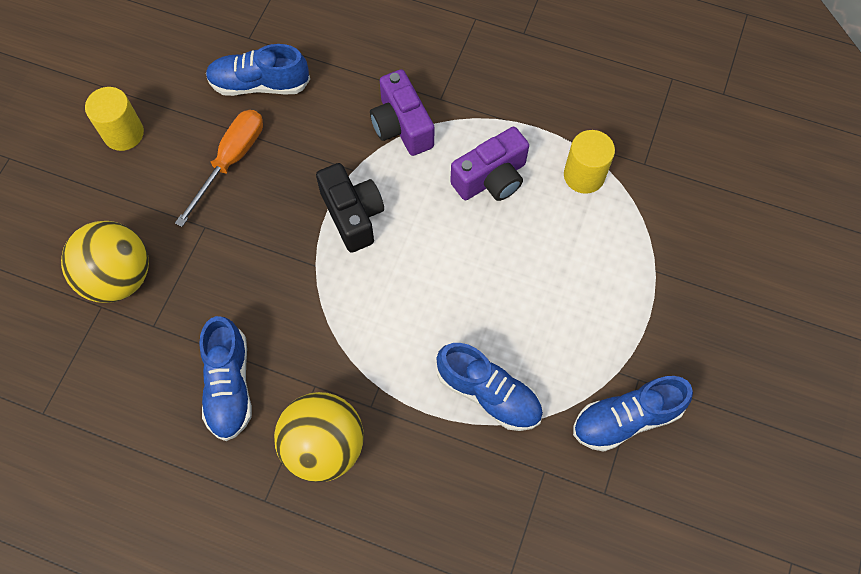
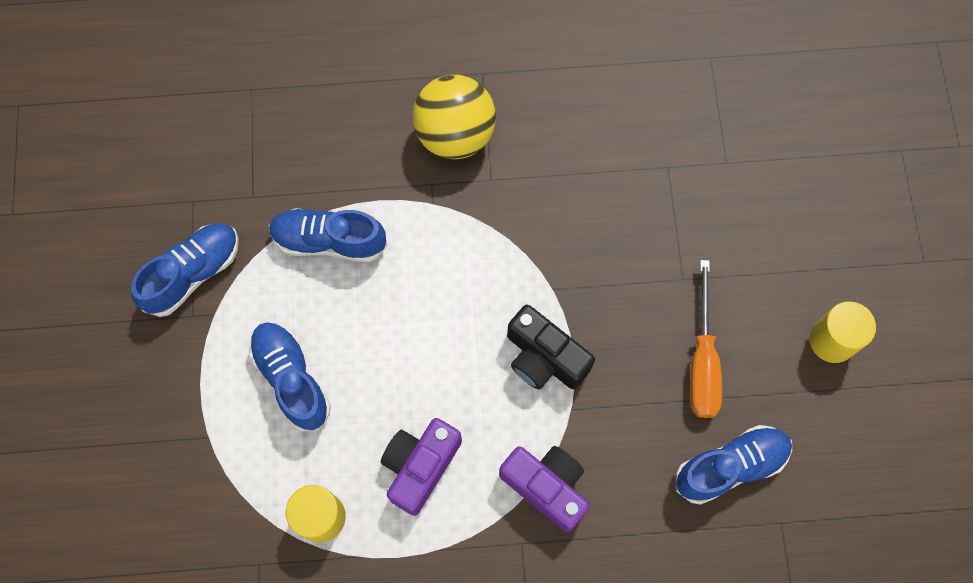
camera: 155 degrees right, 5 degrees up
(118, 277) = (729, 195): yellow ball -> none
(229, 385) = (566, 147): blue shoe -> blue shoe (291, 379)

